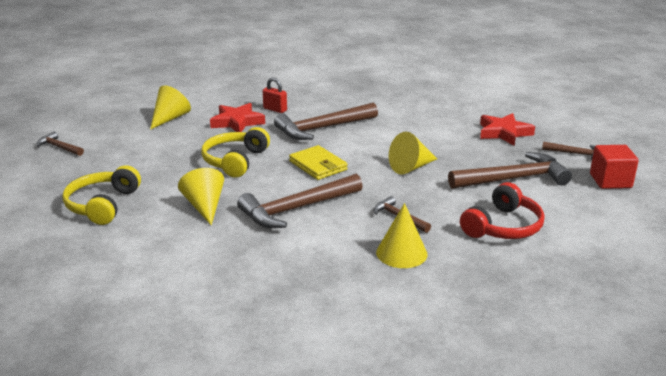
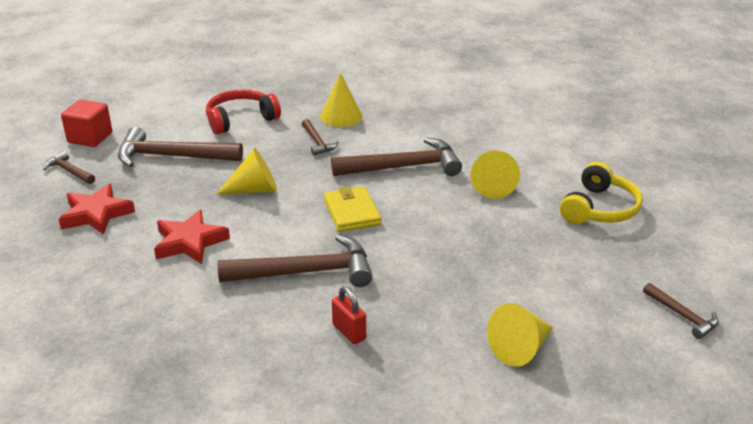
camera: 160 degrees left, 5 degrees up
(235, 161) = (444, 239): yellow headphones -> none
(237, 122) = (418, 314): red star -> red star (190, 242)

